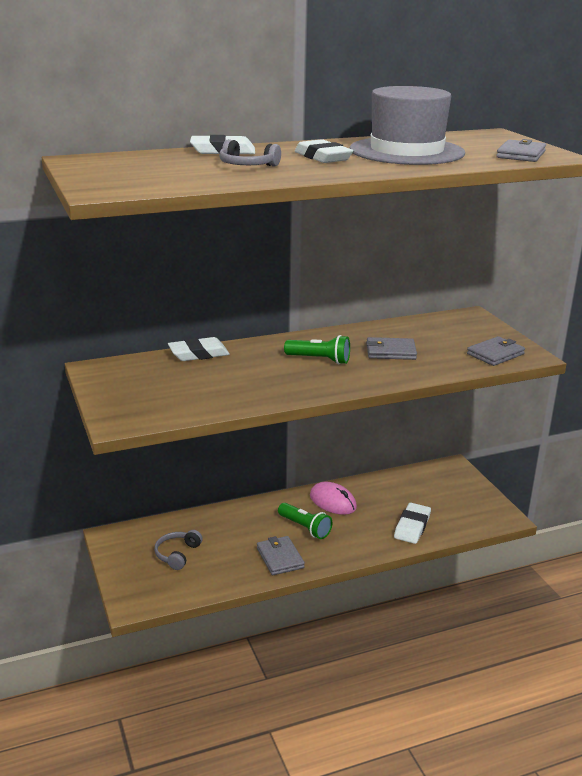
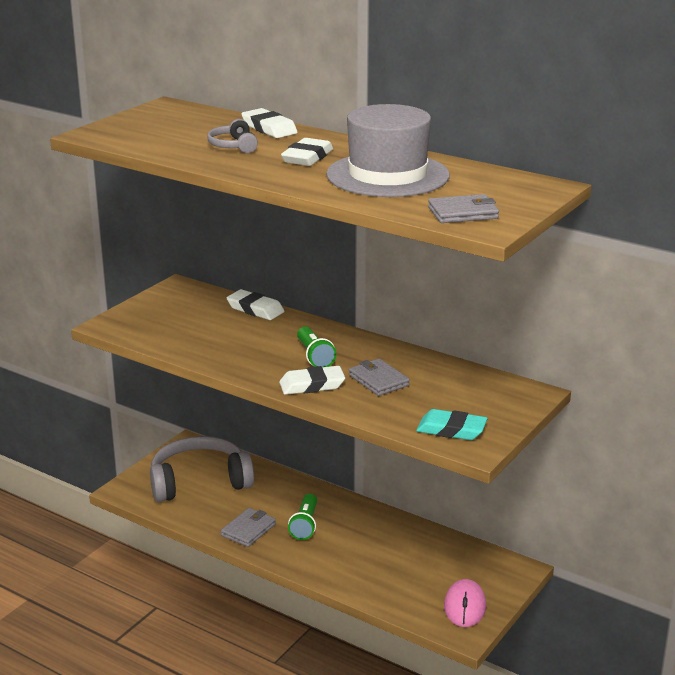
camera: 55 degrees right, 0 degrees up
(177, 554) = (199, 481): grey headphones -> grey headphones, size x2.21
(333, 501) = (363, 523): pink mouse -> pink mouse (465, 606)
(412, 526) = (378, 581): white eraser -> white eraser (312, 385)
(495, 354) = (451, 430): grey wallet -> turquoise eraser

